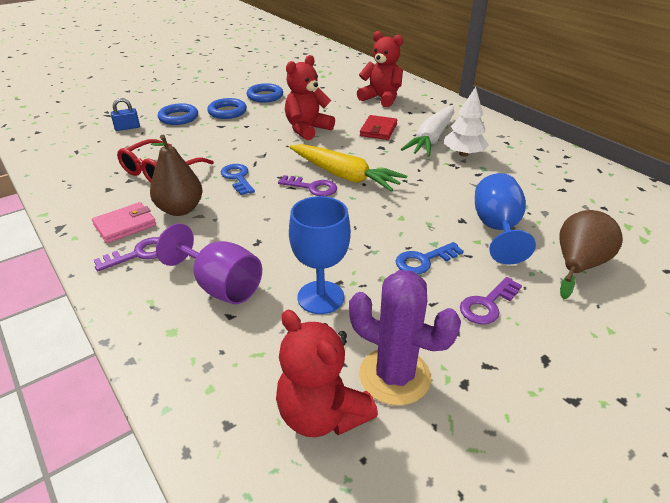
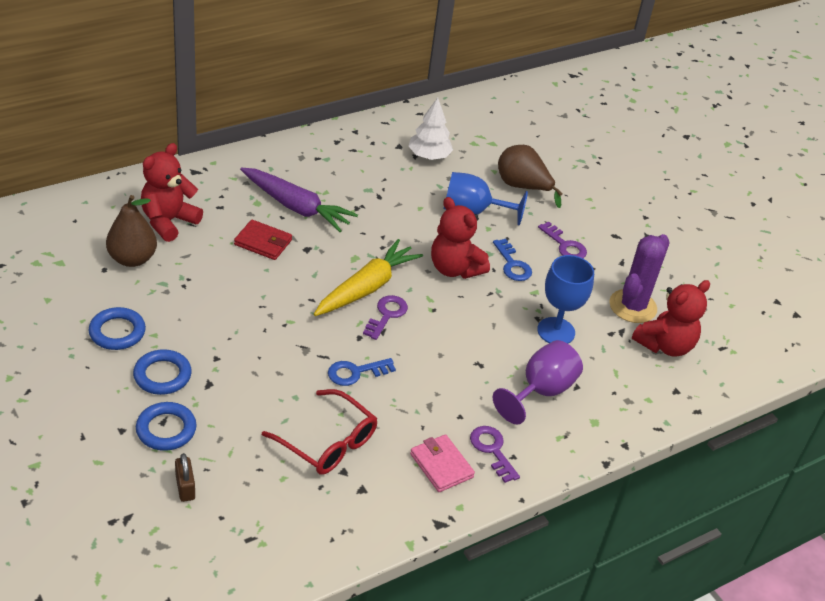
camera: 90 degrees left, 5 degrees up
(127, 128) = (185, 487): blue padlock -> brown padlock
(180, 209) = (416, 421): brown pear -> brown pear (132, 259)
(307, 129) = (243, 302): red teddy bear -> red teddy bear (454, 268)
(431, 139) = (296, 207): white carrot -> purple carrot
(463, 154) = (336, 194): white tree -> white tree (429, 156)

